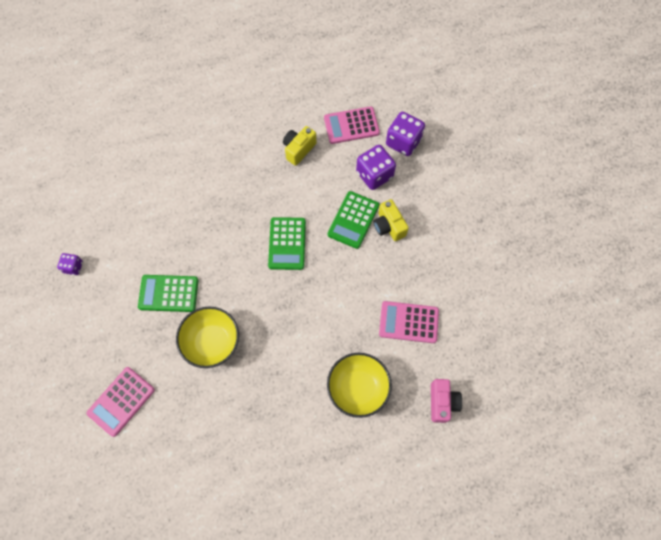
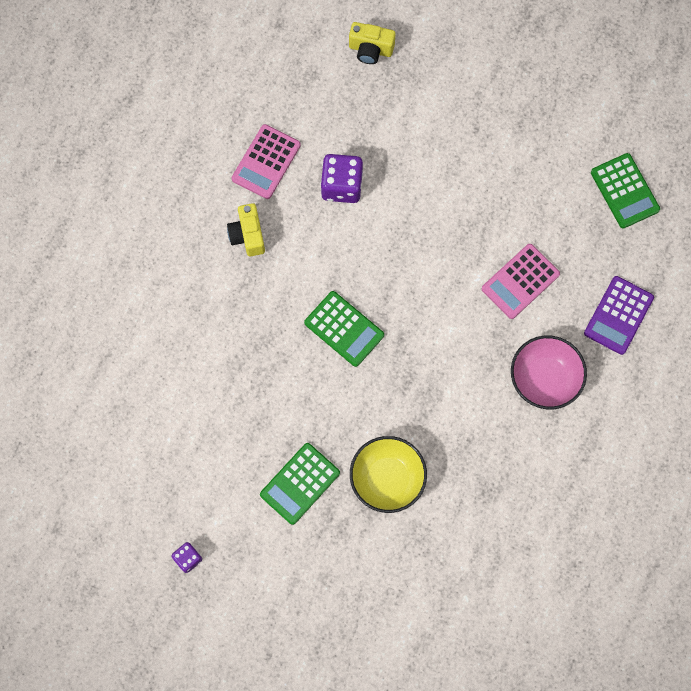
camera: 50 degrees left, 5 degrees up
(121, 401) = (376, 608): pink calculator -> none
(353, 220) = (373, 246): green calculator -> green calculator (624, 191)
(358, 388) = (544, 379): yellow bowl -> pink bowl
(389, 226) = (409, 218): yellow camera -> yellow camera (370, 49)
(403, 142) = (329, 128): purple dice -> none
(442, 402) = (618, 315): pink camera -> purple calculator

